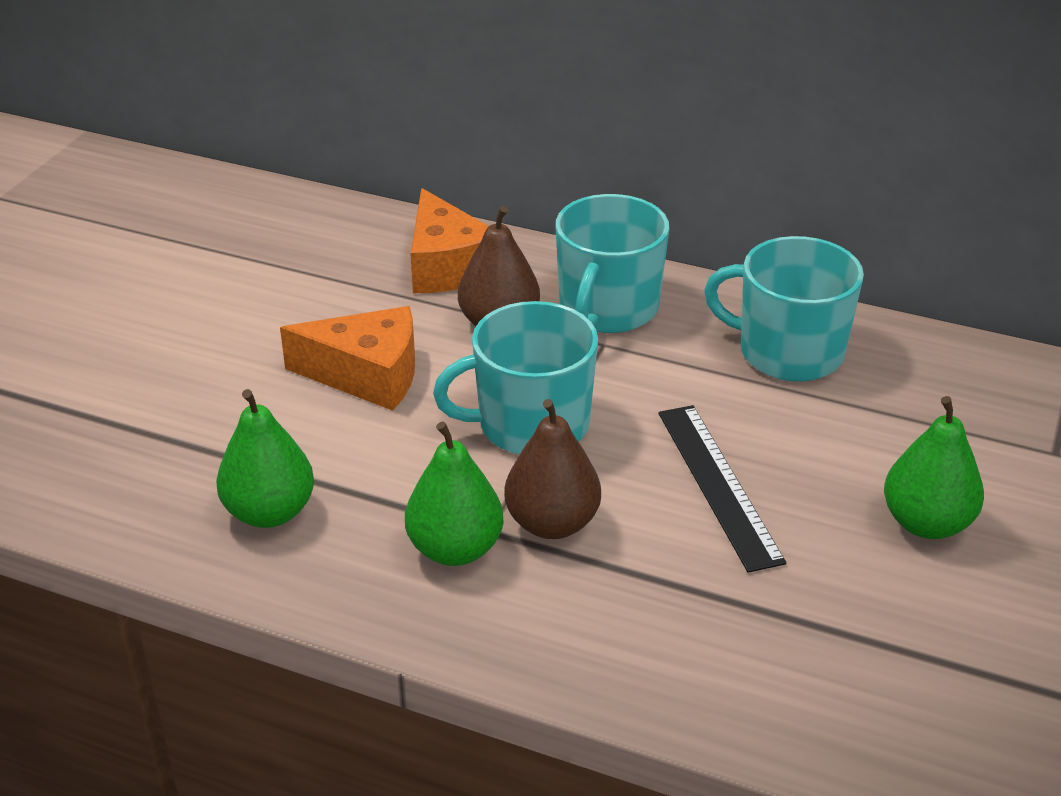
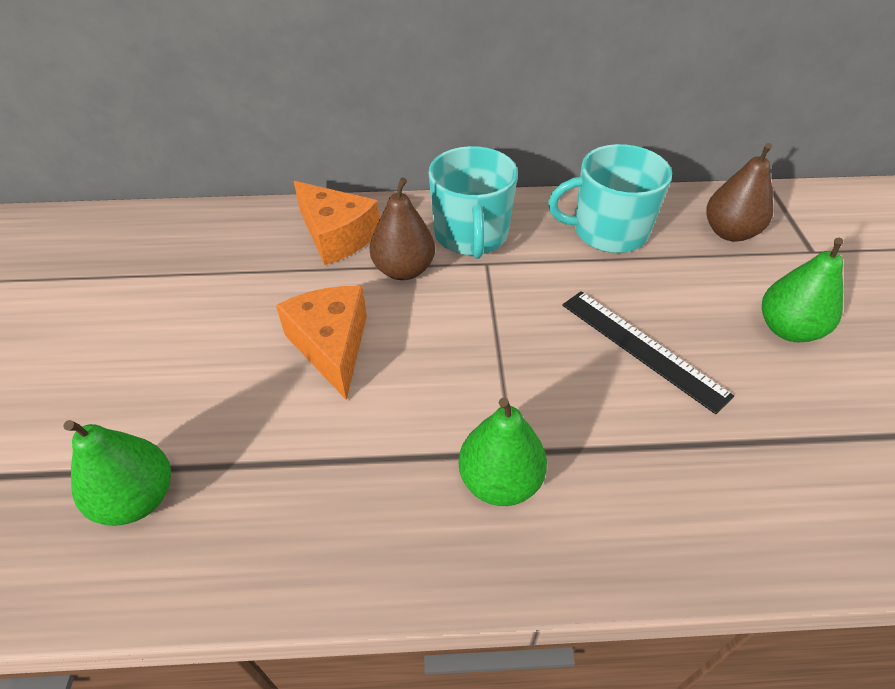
camera: 25 degrees left, 10 degrees up
(269, 512) = (325, 508): green pear -> green pear (137, 499)
(367, 375) = (332, 346): orange cheese -> orange cheese turned 90 degrees counterclockwise
(530, 425) = (481, 346): turquoise mug -> none
(552, 523) = (555, 426): brown pear -> brown pear (729, 232)

